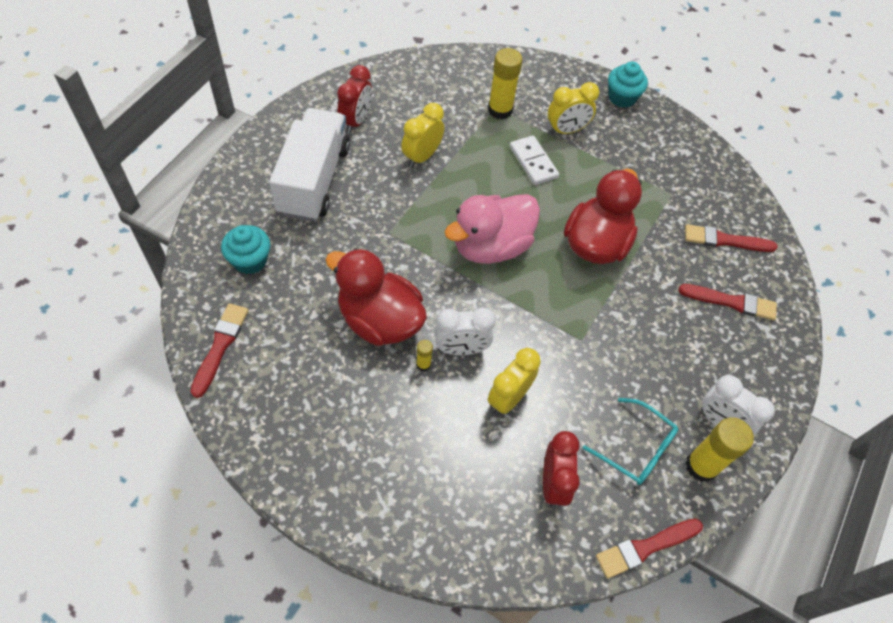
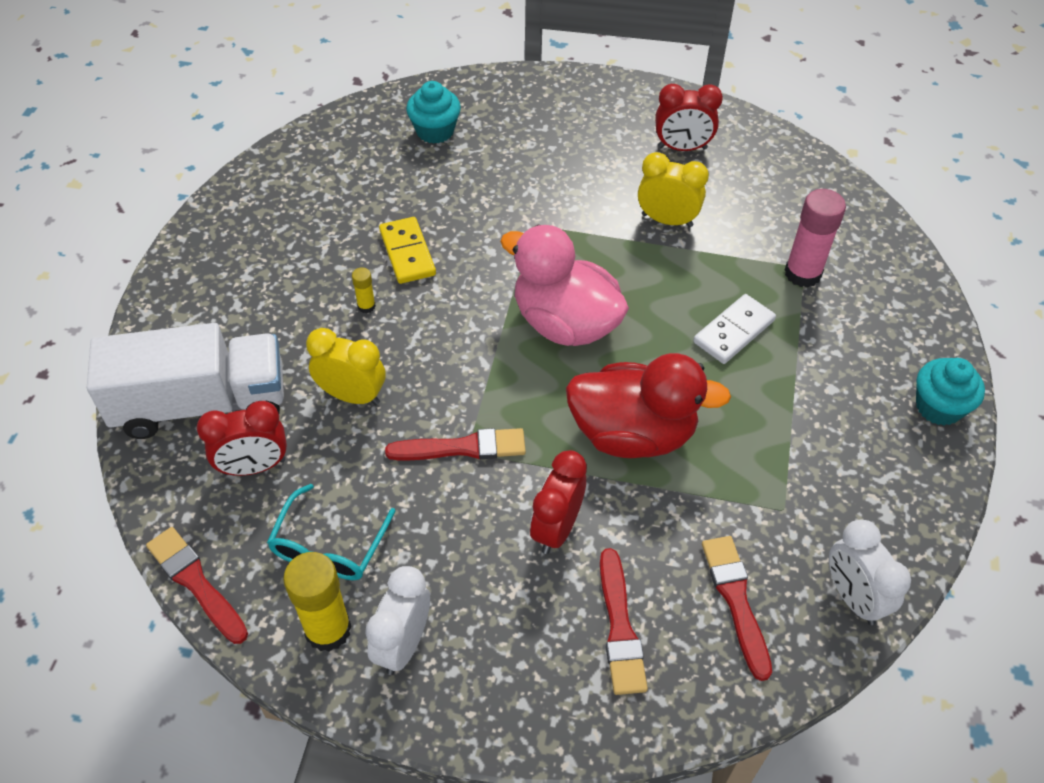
camera: 75 degrees right, 5 degrees down
(220, 346) = (324, 145): red brush -> red brush (463, 447)
(314, 180) = (570, 142): white truck -> white truck (201, 403)
(379, 320) = (407, 253): red duck -> yellow domino
(461, 349) = (401, 334): white clock -> white clock (853, 597)
(500, 110) = (802, 273): yellow glue stick -> pink glue stick
(566, 130) = (819, 354): yellow clock -> none
(655, 310) = (556, 528): none -> red clock

